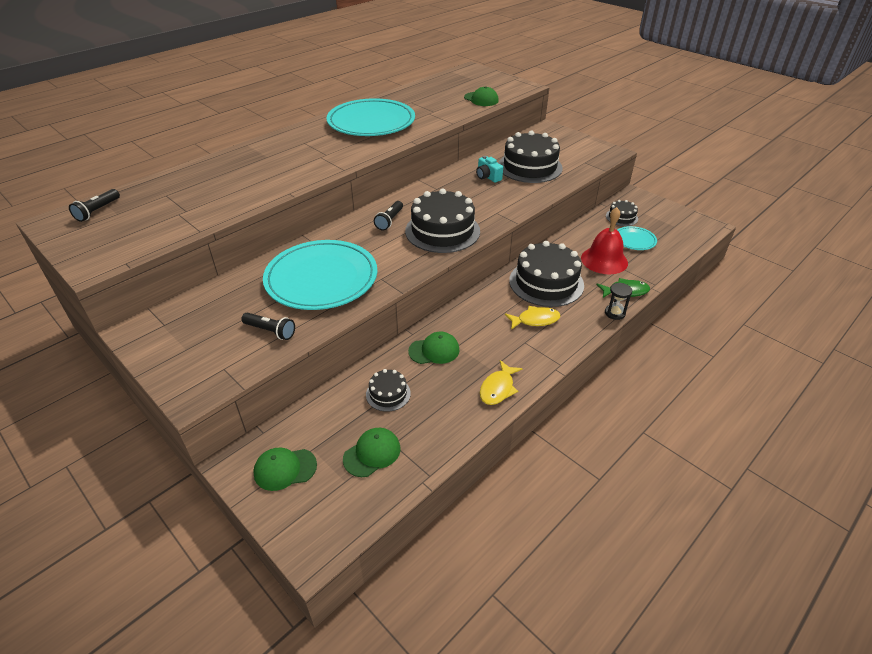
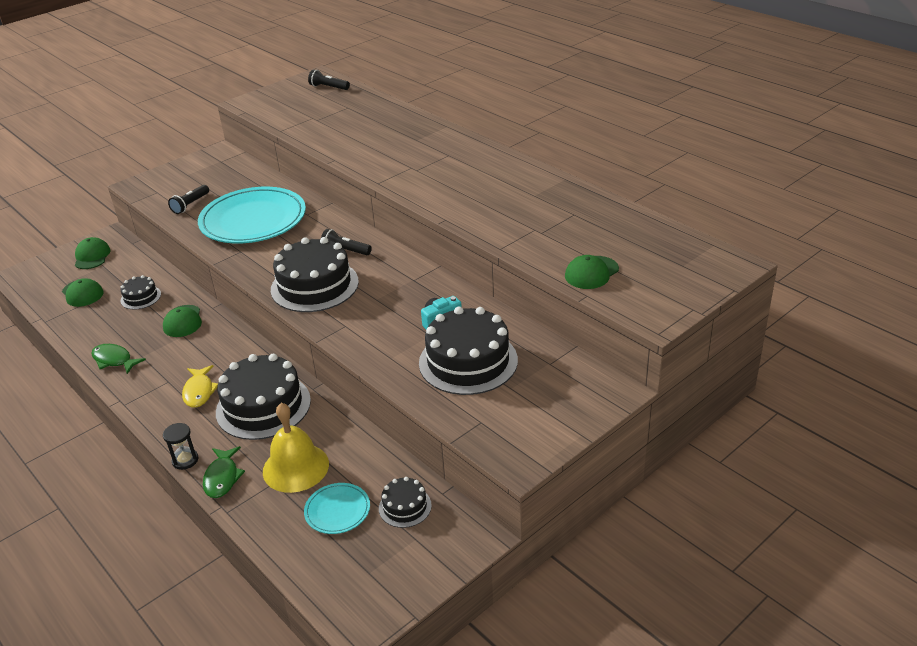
camera: 95 degrees right, 5 degrees down
(371, 122) = (504, 190): turquoise plate -> none
(498, 388) = (114, 360): yellow fish -> green fish
(604, 260) = (295, 467): red bell -> yellow bell

